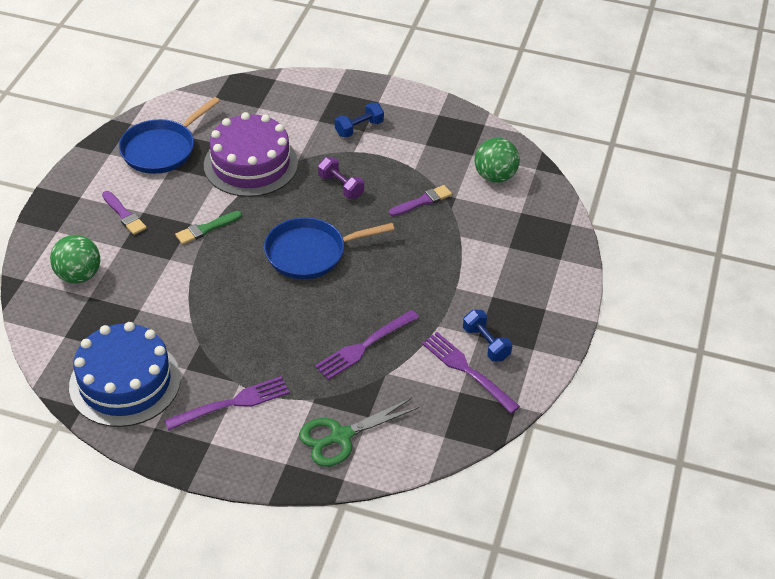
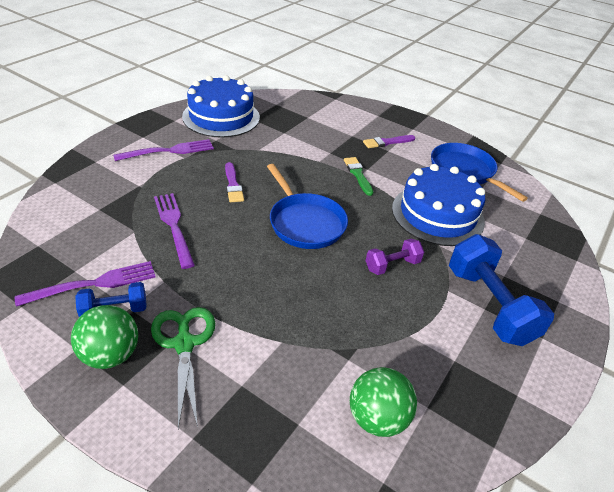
camera: 105 degrees right, 5 degrees down
(79, 275) = (330, 116): green ball -> green ball (110, 355)
(232, 403) = (168, 151): purple fork -> purple fork turned 105 degrees counterclockwise
(250, 164) = (437, 214): purple cake -> blue cake
(310, 253) = (305, 223): blue pan -> blue pan turned 150 degrees clockwise
(340, 437) = (93, 190): green scissors -> green scissors (184, 343)
(359, 128) = (489, 305): blue dumbbell -> blue dumbbell, size x1.89
(422, 201) = (350, 325): purple brush -> purple brush (233, 185)

